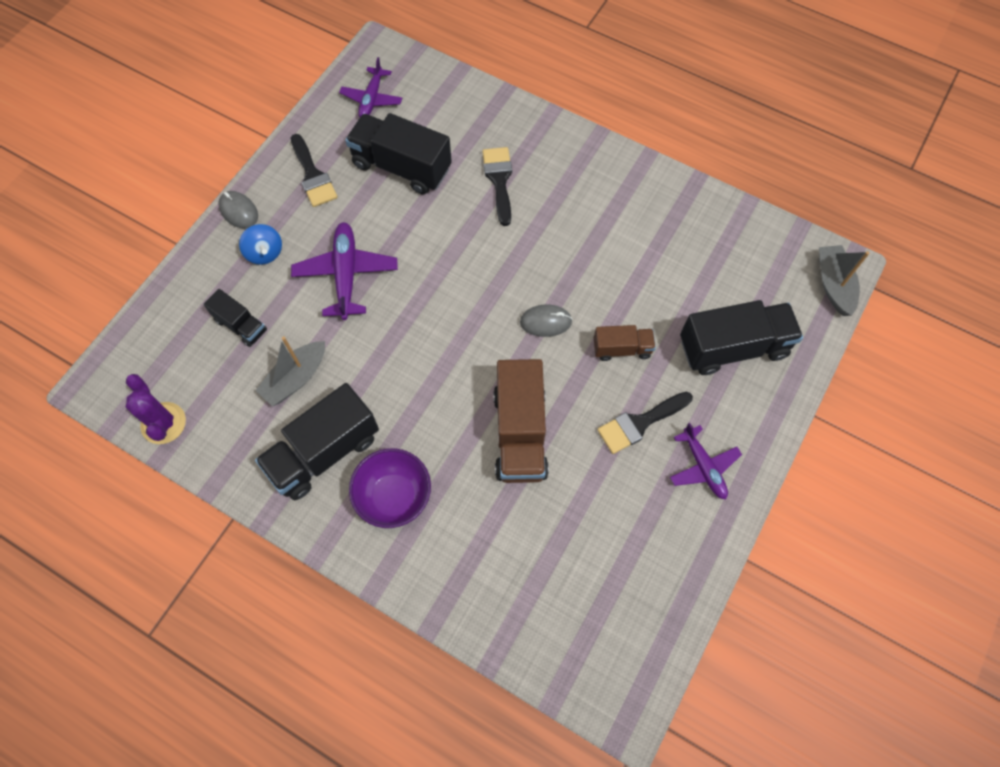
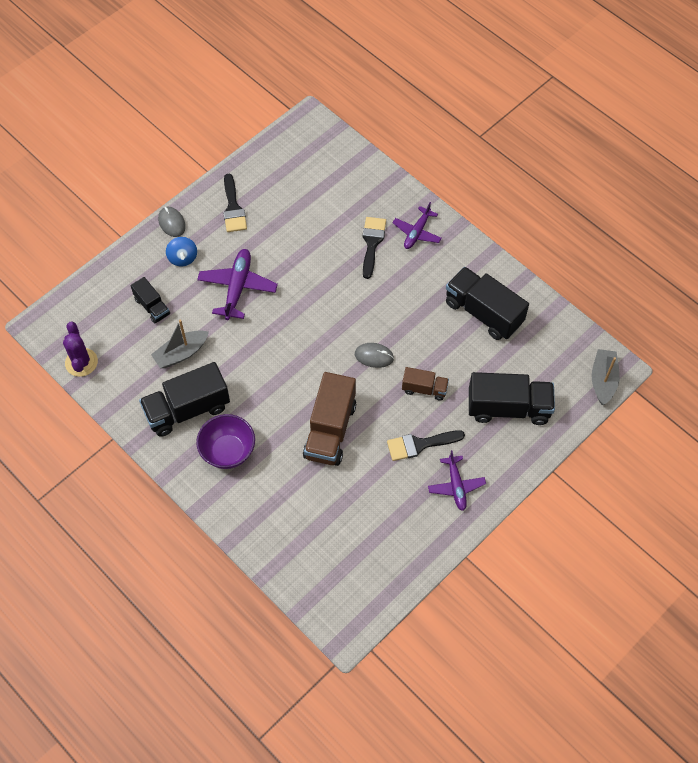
camera: 15 degrees right, 5 degrees down
(372, 99) = (294, 158): purple plane -> purple plane (417, 232)
(401, 167) = (301, 216): black truck -> black truck (483, 313)

